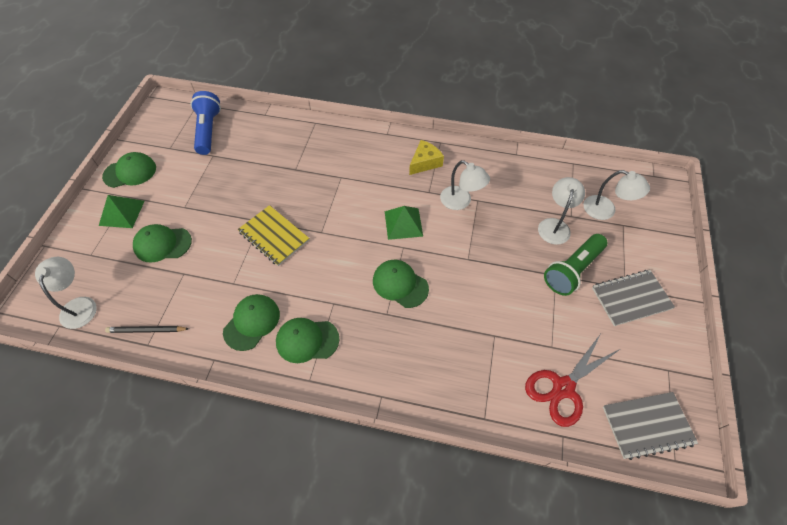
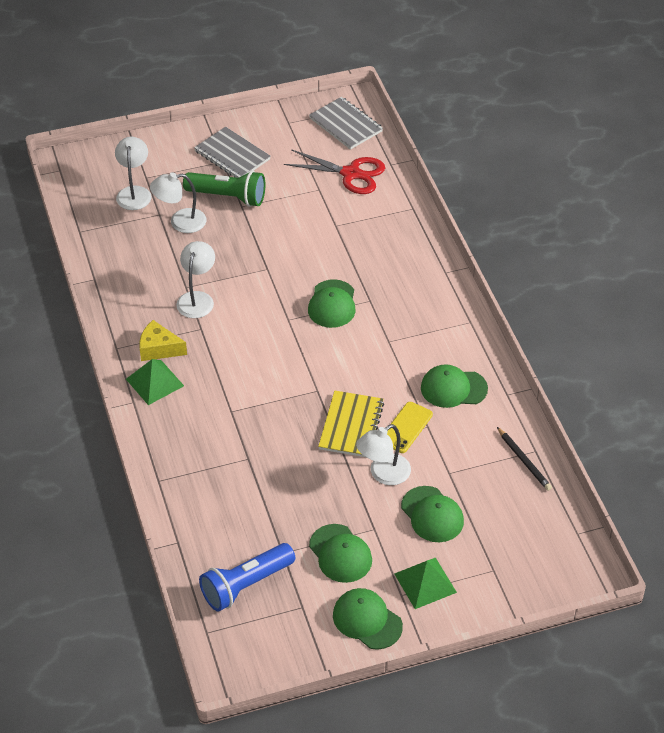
camera: 120 degrees left, 10 degrees down
(79, 305) = (547, 533): white lamp -> white lamp (383, 474)
(244, 269) = (406, 427): none -> yellow phone
(307, 340) = (438, 341): green cap -> green cap (340, 553)
(403, 223) = (258, 331): green pyramid -> green pyramid (154, 382)

